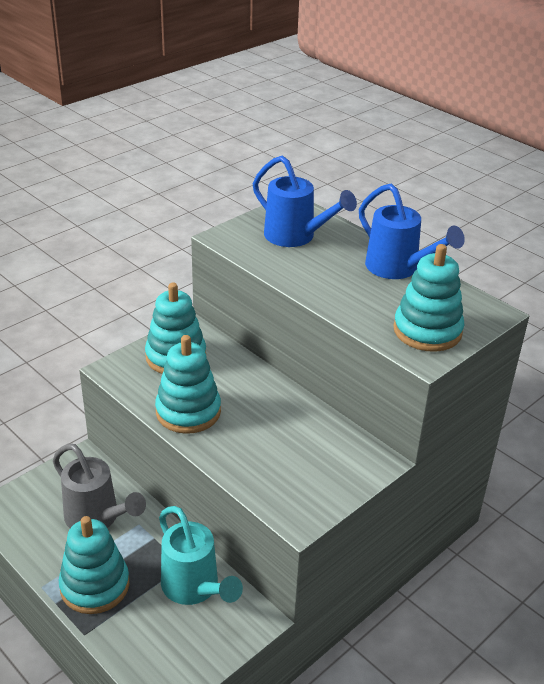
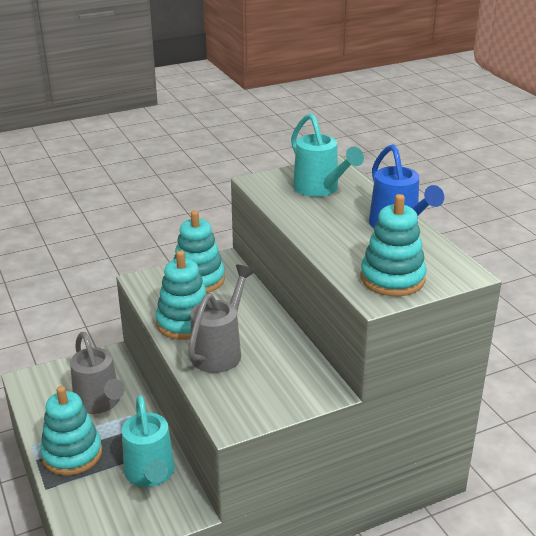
camera: 20 degrees right, 5 degrees down
(243, 437) = (220, 351): none -> grey watering can
(295, 237) = (320, 189): blue watering can -> turquoise watering can

